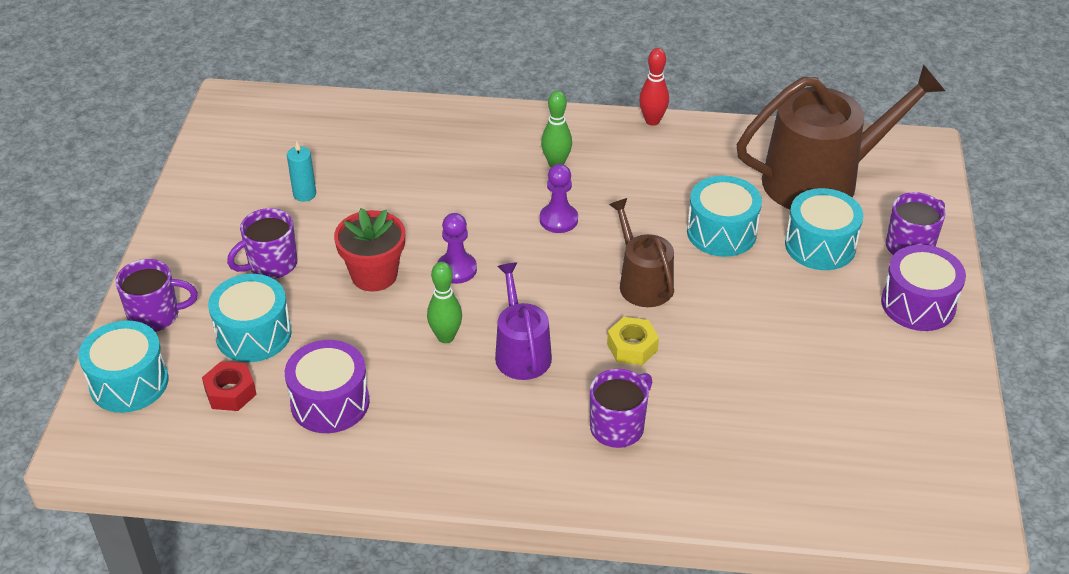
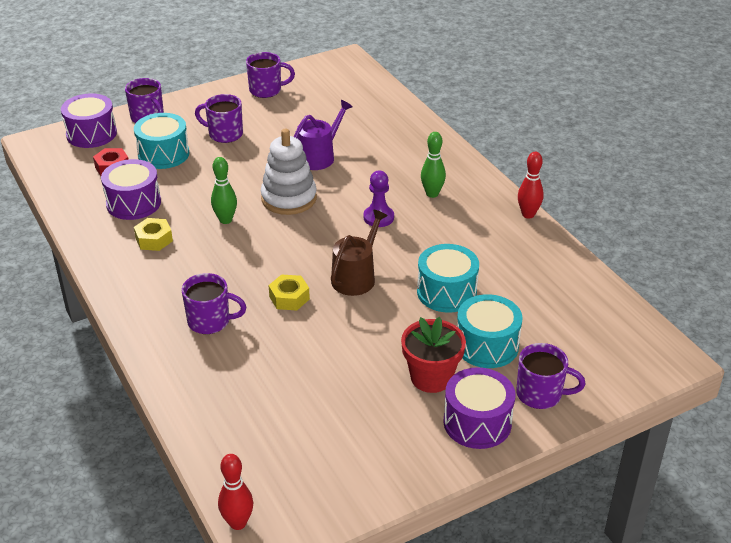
camera: 55 degrees right, 5 degrees down
(129, 382) = (91, 134): turquoise drum -> purple drum
(218, 190) = (266, 90): none -> purple mug
(304, 194) = (295, 118): turquoise candle -> none
(374, 275) = (252, 171): red flower pot -> red flower pot (431, 377)
(423, 413) = (154, 239): none -> yellow nut
(456, 269) = (289, 198): purple pawn -> white stacking toy
(521, 352) = (240, 254): purple watering can -> purple watering can (319, 156)
(821, 180) = (563, 318): brown watering can -> none
(941, 534) = (238, 523): none -> red bowling pin

